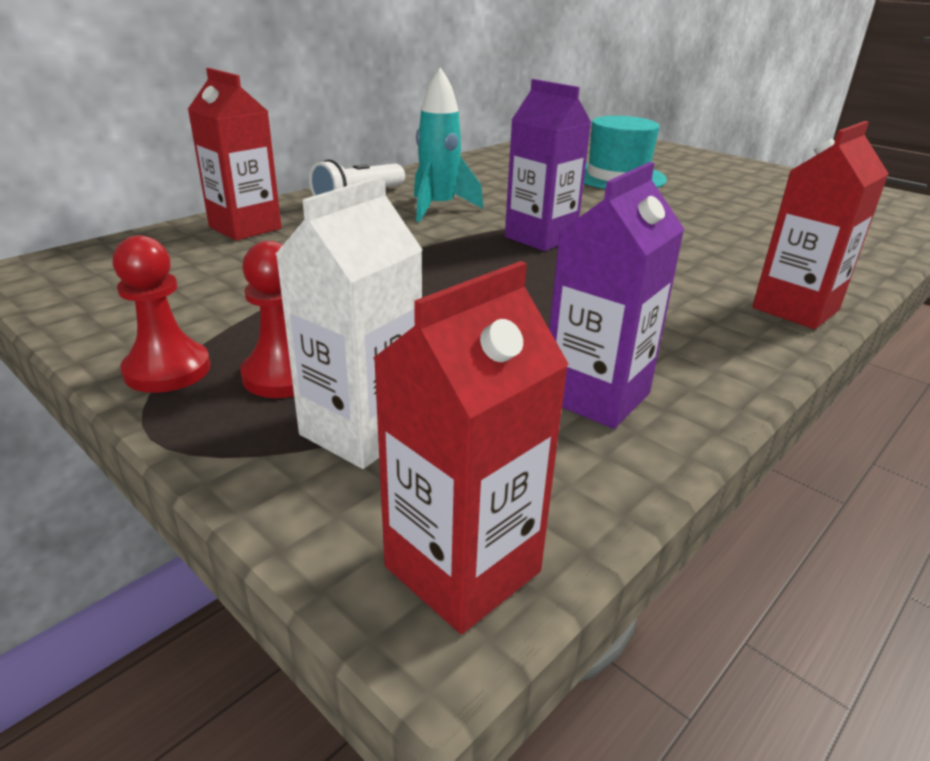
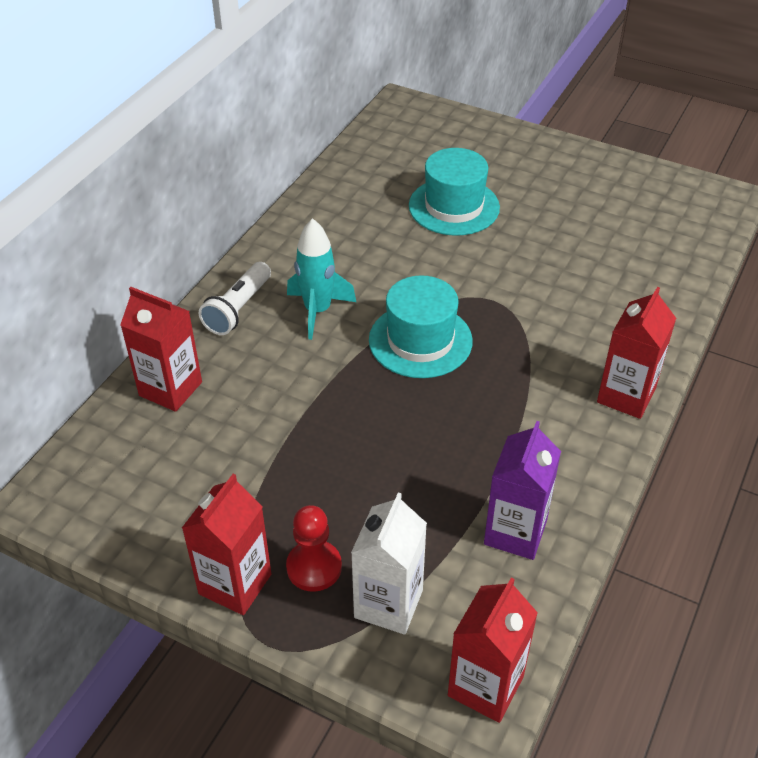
camera: 15 degrees left, 15 degrees up
(167, 370) = (235, 584): red pawn -> red carton
(540, 238) = (420, 340): purple carton -> turquoise hat

